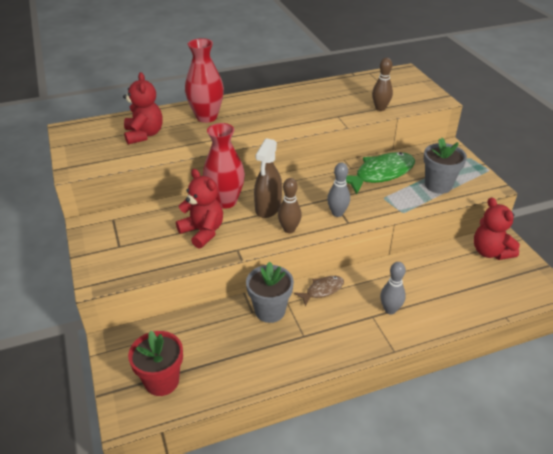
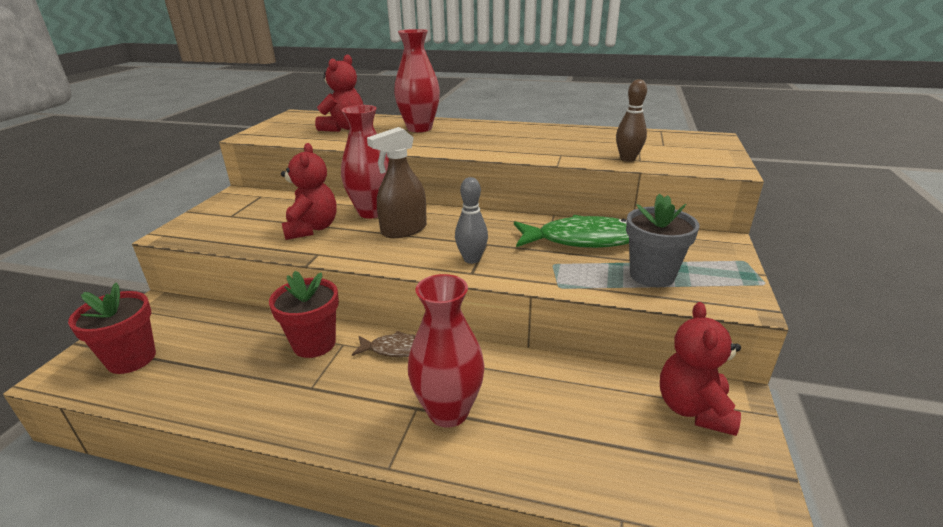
camera: 35 degrees right, 10 degrees down
(270, 311) = (314, 344): grey flower pot -> red flower pot
(289, 229) = (395, 255): brown bowling pin -> none
(390, 310) = (448, 411): grey bowling pin -> red vase

